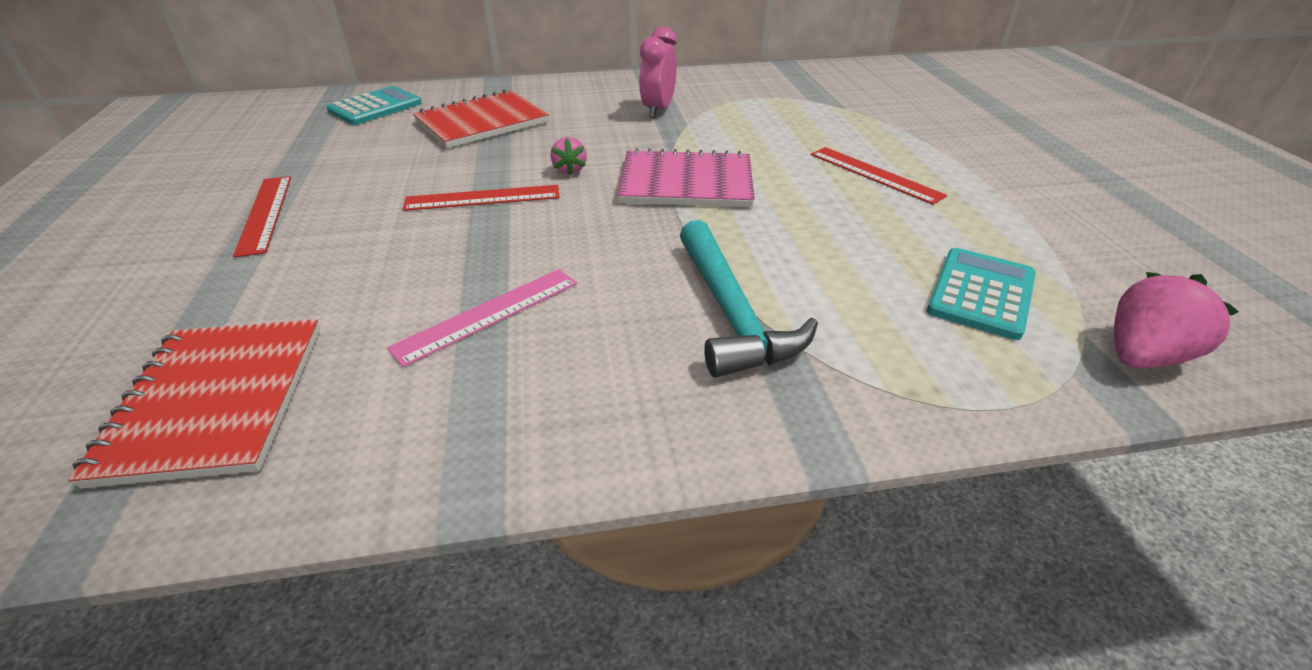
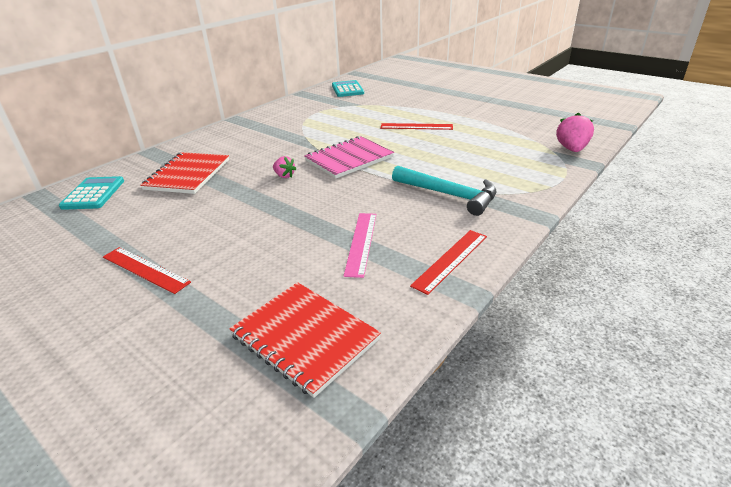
camera: 40 degrees left, 5 degrees down
(482, 198) = (264, 205): red ruler -> red ruler (451, 260)
(658, 110) = (277, 134): pink clock -> none
(981, 293) = (510, 151): turquoise calculator -> turquoise calculator (347, 89)

